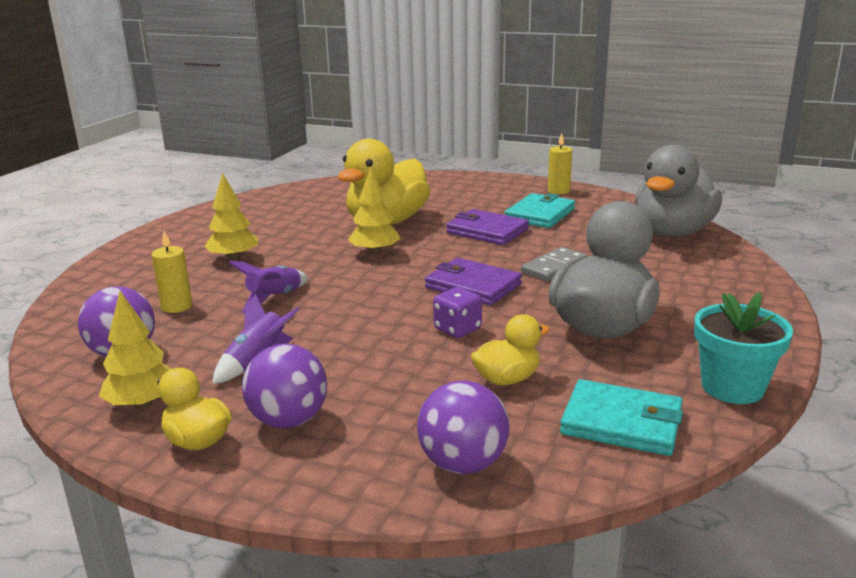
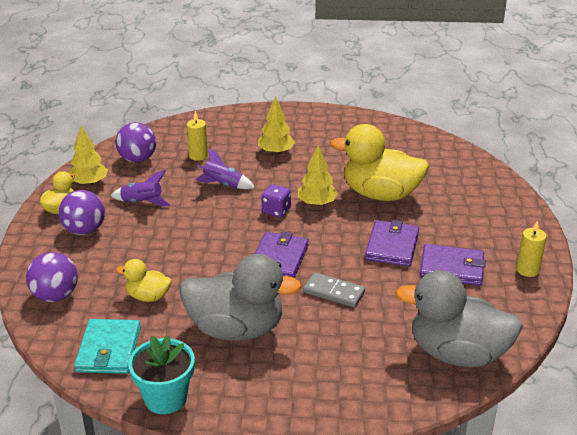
camera: 70 degrees right, 10 degrees up
(457, 329) = (208, 265): purple dice -> purple dice (276, 210)
(507, 379) = (148, 296): yellow duck -> yellow duck turned 150 degrees clockwise
(540, 214) = (452, 268): turquoise wallet -> purple wallet

